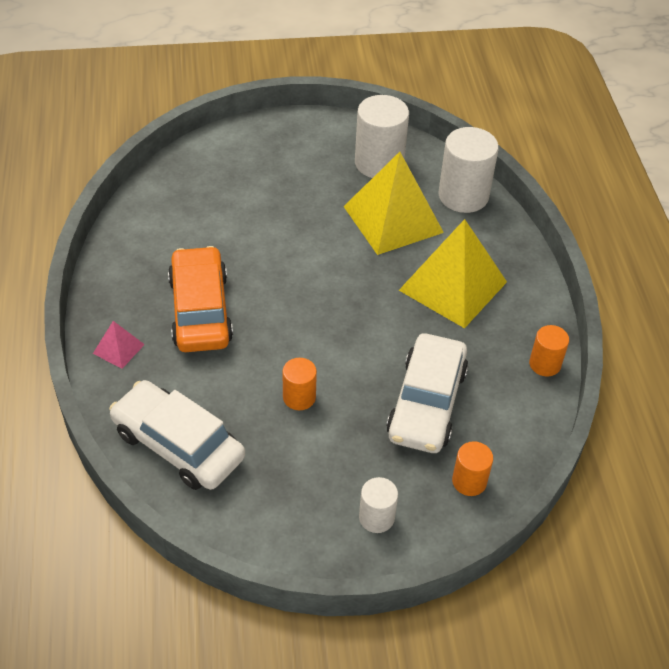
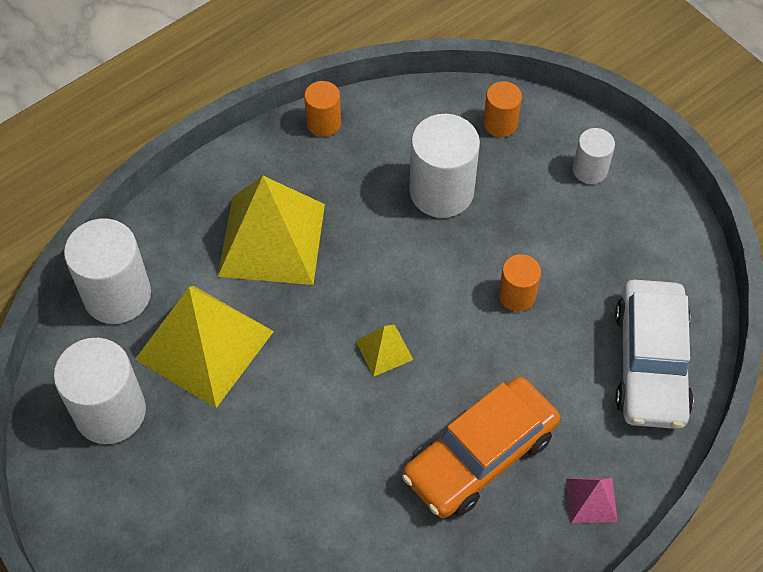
camera: 120 degrees left, 10 degrees up
(317, 301) = (384, 350): none -> yellow pyramid
(426, 403) = (441, 191): white car -> white cylinder

